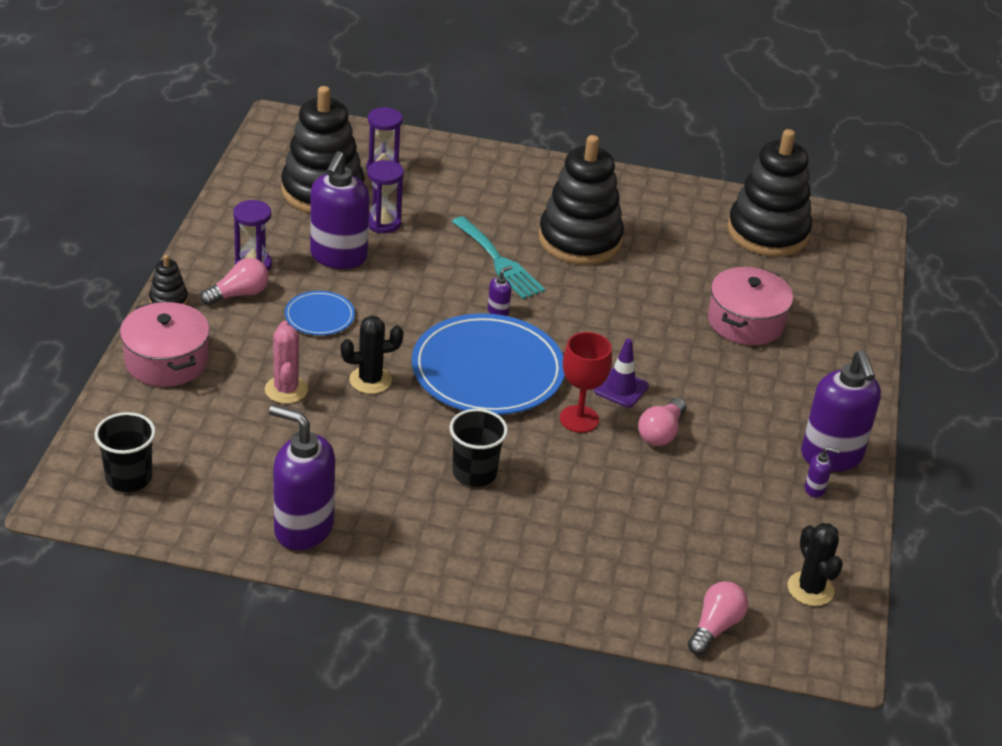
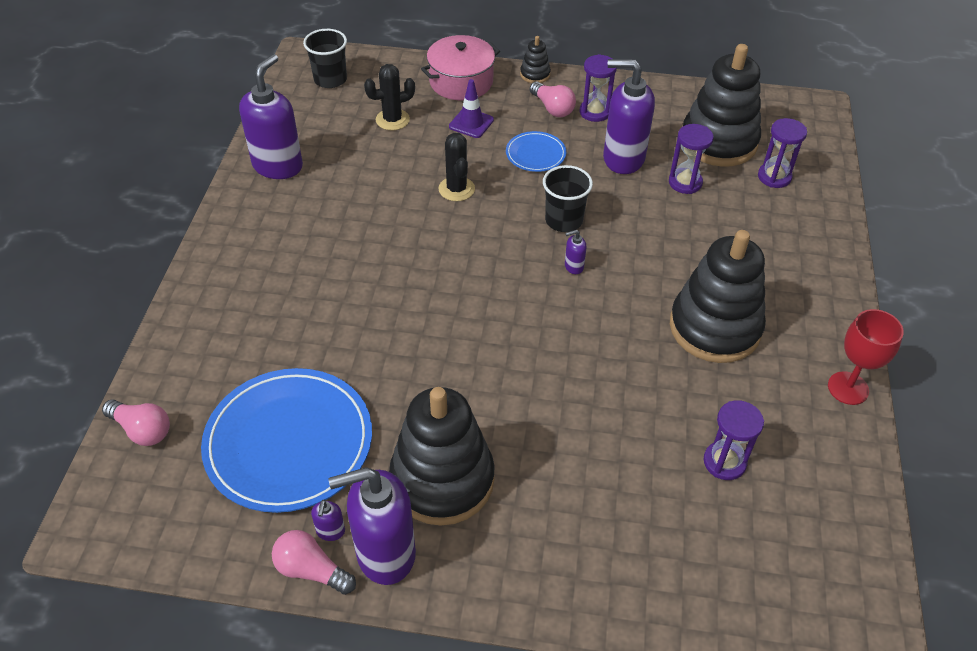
camera: 90 degrees right, 10 degrees up
(286, 390) = (437, 143): pink cactus -> none
(474, 473) = (344, 258): black cup -> black cup (563, 220)
(487, 370) = (483, 262): blue plate -> blue plate (289, 442)
(498, 311) = (573, 266): purple soap dispenser -> purple soap dispenser turned 120 degrees clockwise
(499, 261) = (653, 265): turquoise fork -> none
(579, 419) = (423, 329): red goblet -> red goblet (848, 388)
(621, 388) = (473, 361): purple traffic cone -> purple traffic cone (471, 123)
(661, 433) = (409, 394): pink light bulb -> pink light bulb (311, 570)
(723, 261) = (724, 462): none -> purple hourglass
(746, 322) = (612, 480): pink pot -> none
(767, 232) = (804, 514): black stacking toy -> black stacking toy (442, 480)
(810, 589) = (183, 515): black cactus -> black cactus (392, 120)

